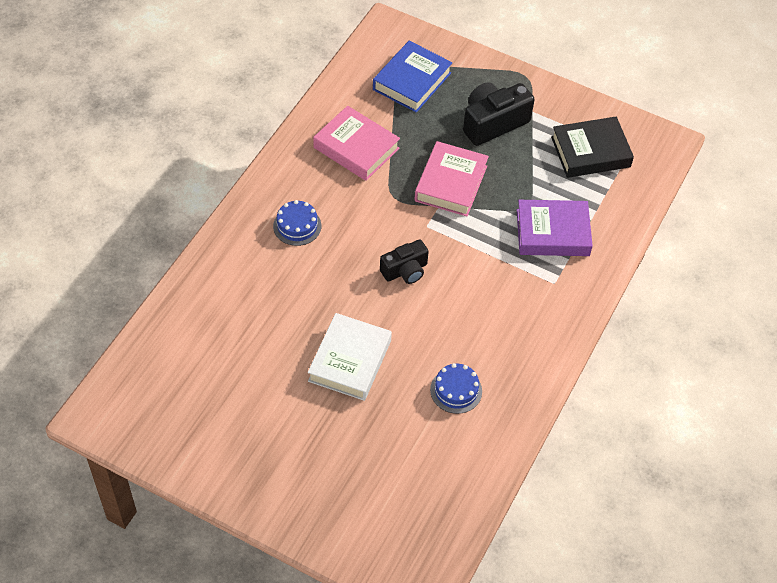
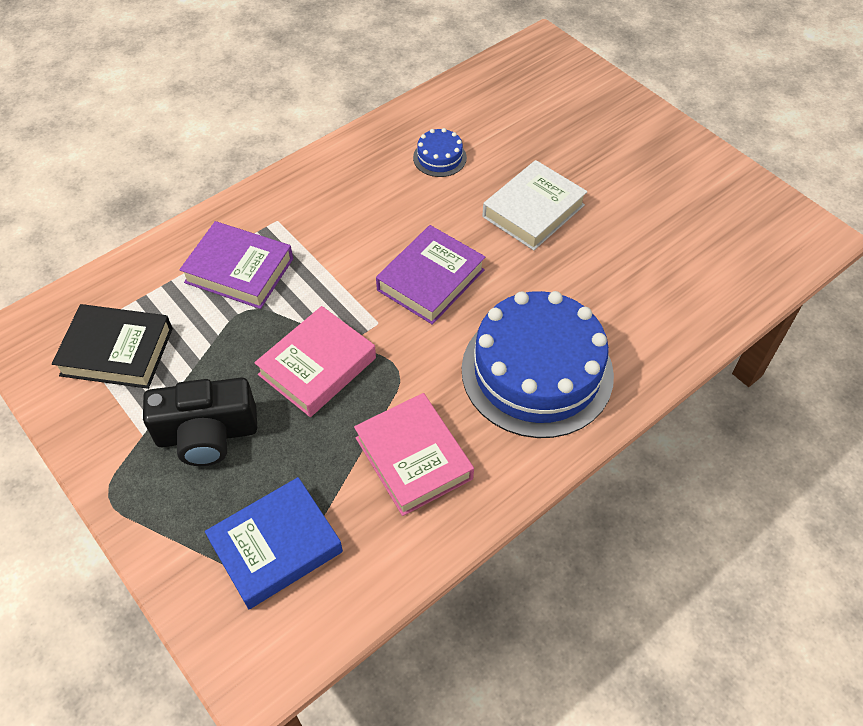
camera: 155 degrees left, 0 degrees up
(297, 226) = (537, 371): blue cake -> blue cake, size x2.37
(405, 271) = (430, 280): black camera -> purple book

